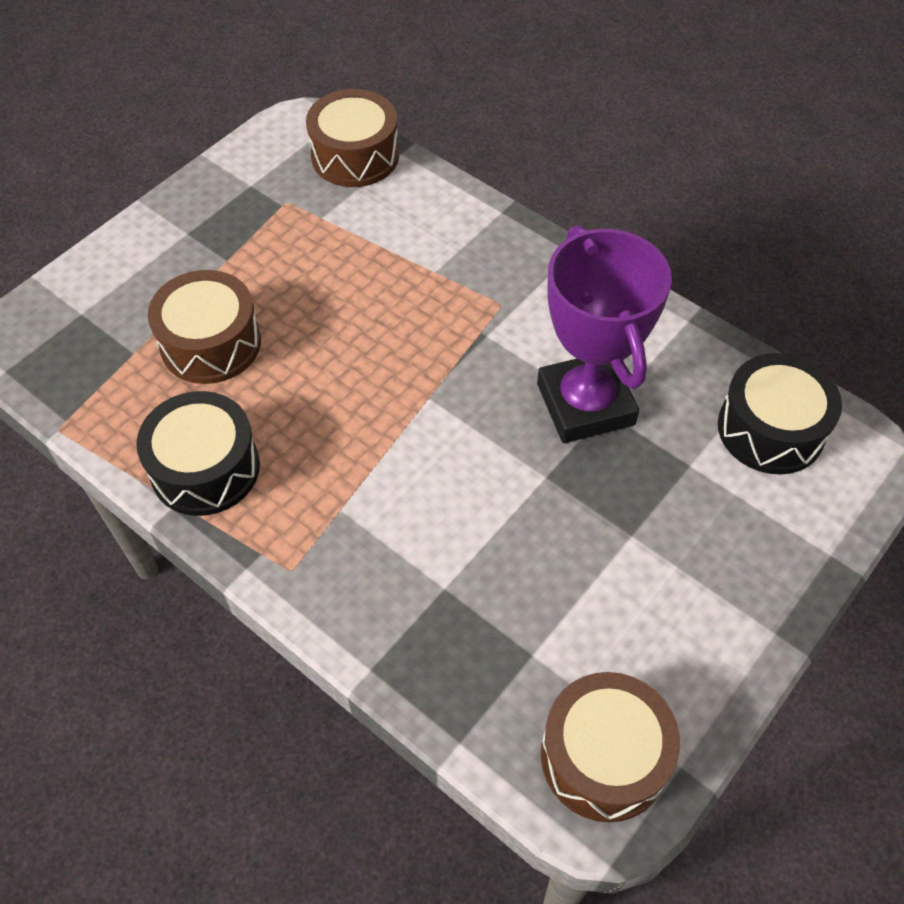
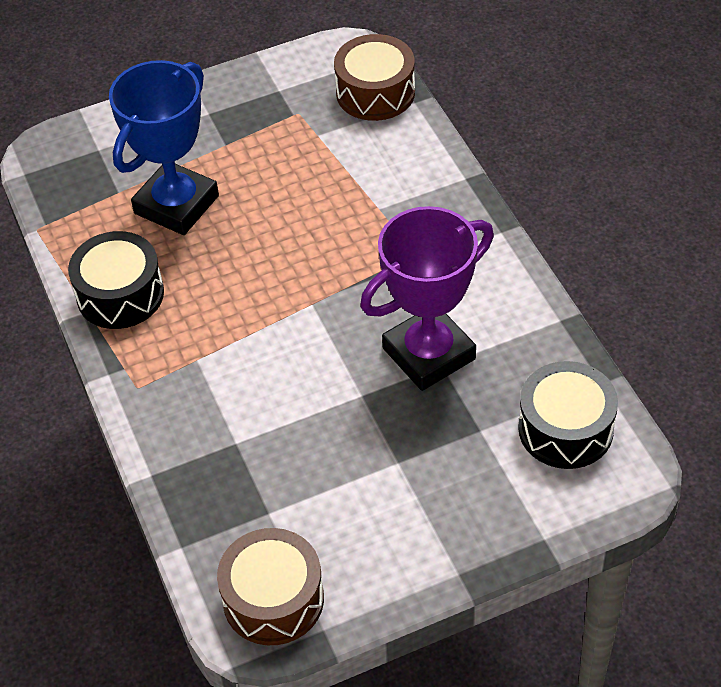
camera: 30 degrees right, 5 degrees down
(211, 343) = (176, 205): brown drum -> blue trophy
(585, 404) = (429, 354): purple trophy -> purple trophy turned 45 degrees clockwise

